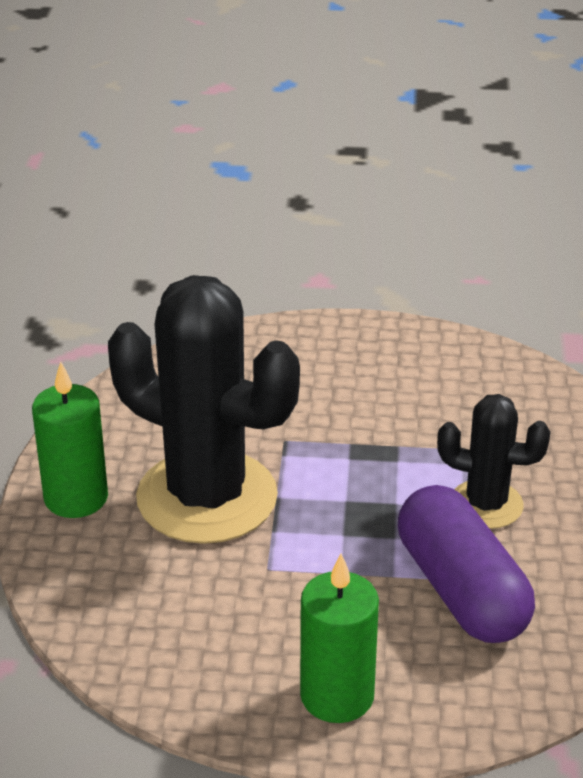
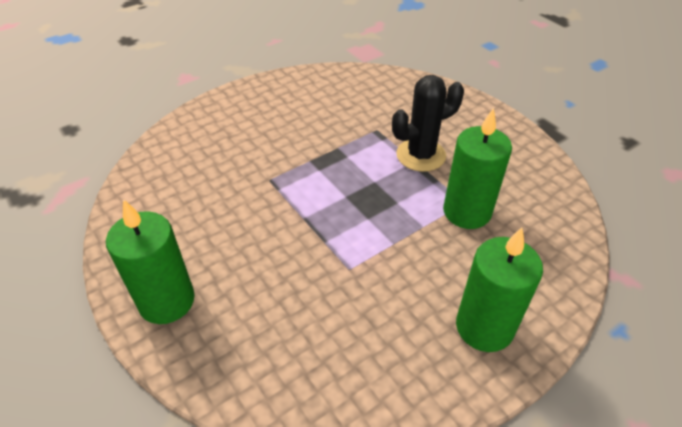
camera: 40 degrees left, 10 degrees up
(207, 497) = (260, 244): black cactus -> none
(461, 590) = (467, 212): purple capsule -> green candle

